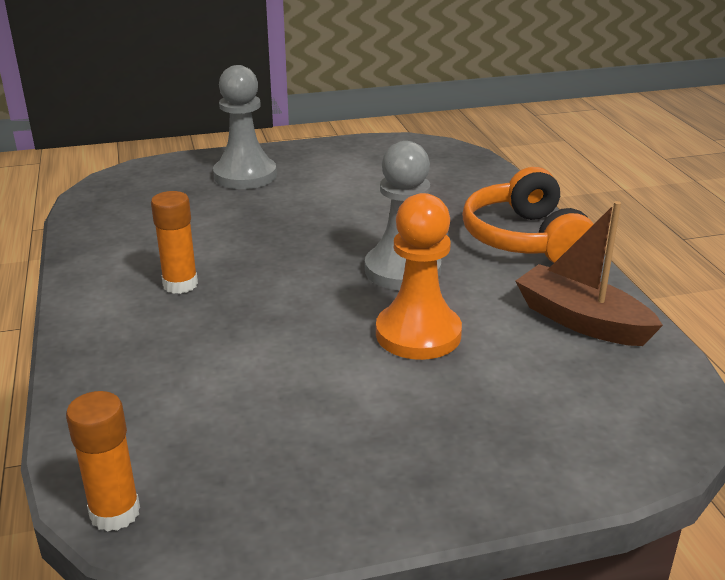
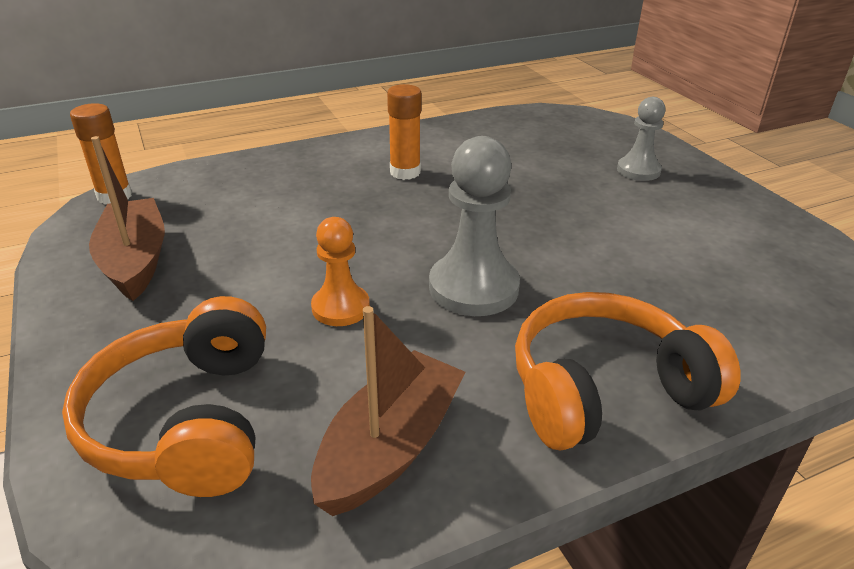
camera: 80 degrees right, 5 degrees up
(245, 175) = (638, 170): grey pawn -> grey pawn, size x0.62
(299, 471) = (135, 261): none -> brown boat
(418, 334) = (340, 307): orange pawn -> orange pawn, size x0.62
(560, 413) = (187, 421): none -> orange headphones

